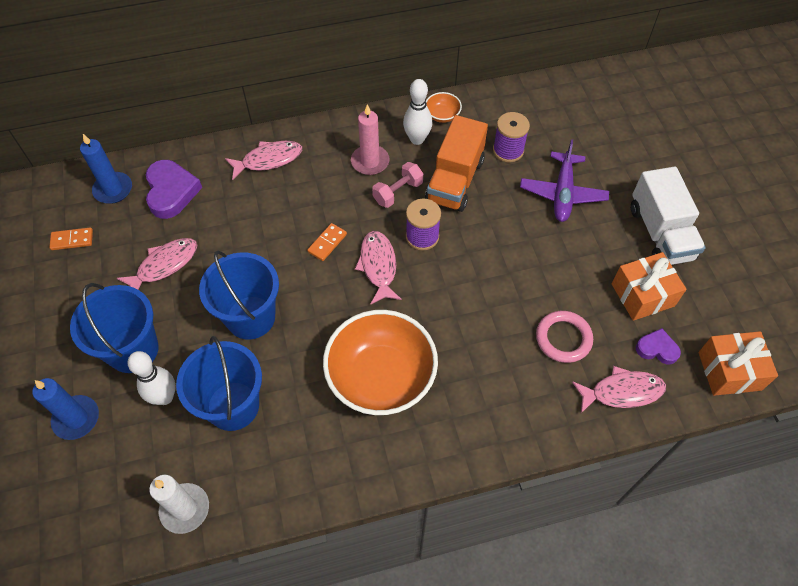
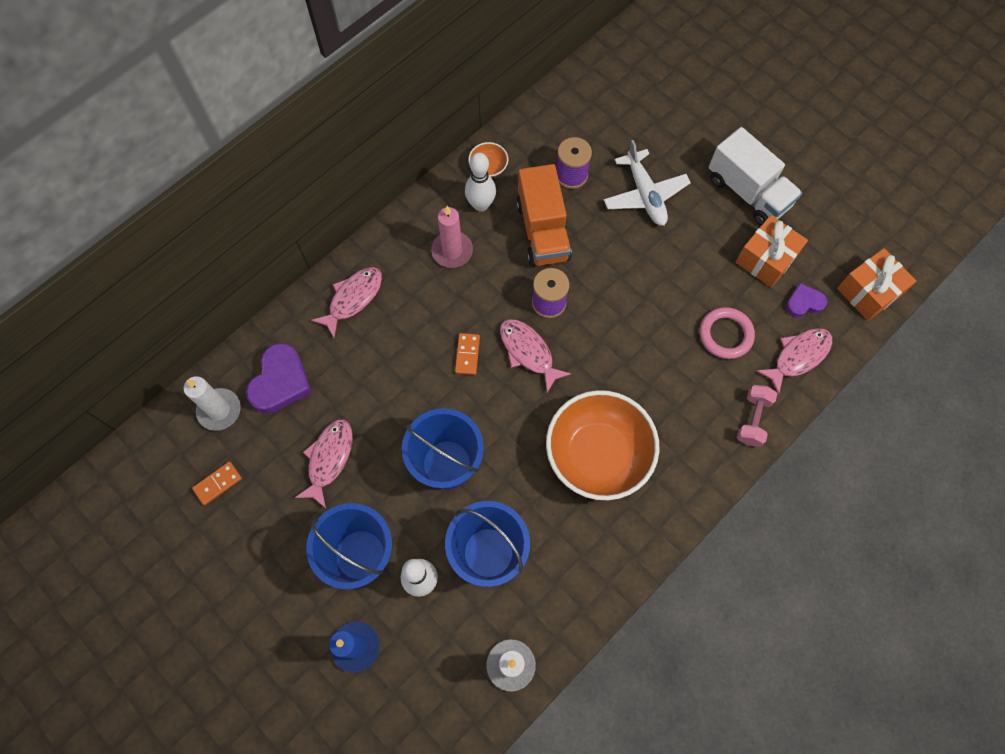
camera: 30 degrees left, 10 degrees up
(113, 189) = (219, 410): blue candle -> white candle
(171, 192) = (280, 382): purple heart -> purple heart turned 60 degrees clockwise
(398, 192) = (498, 269): pink dumbbell -> pink dumbbell (753, 419)
(562, 193) = (645, 195): purple plane -> white plane

